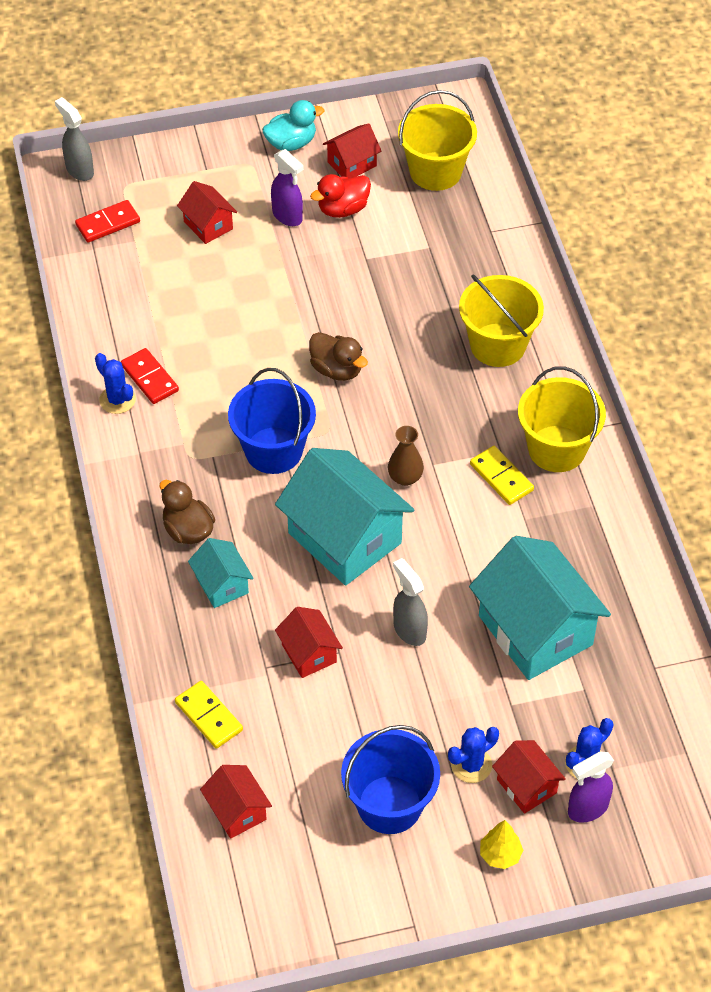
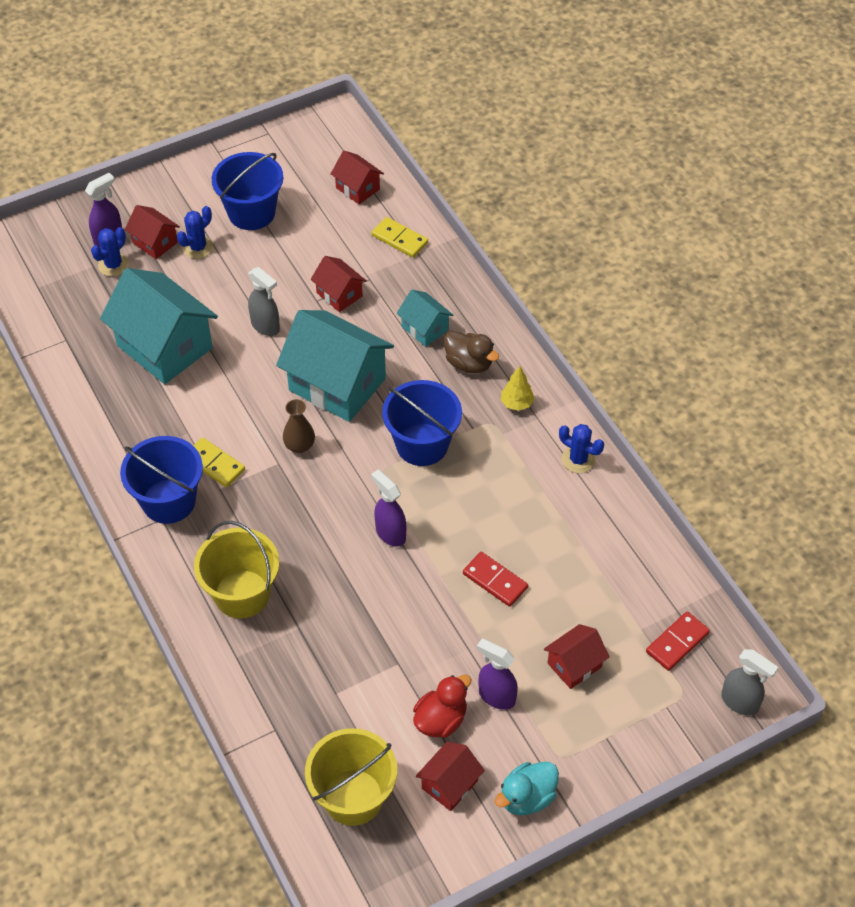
camera: 165 degrees right, 0 degrees up
(150, 378) = (559, 486): red domino -> red domino (495, 581)
(208, 225) = (574, 665): red house -> red house turned 75 degrees counterclockwise
(337, 369) = (390, 533): brown duck -> purple spray bottle
(500, 855) = (167, 199): yellow tree -> yellow tree (516, 403)
(556, 449) = (169, 501): yellow bucket -> blue bucket

